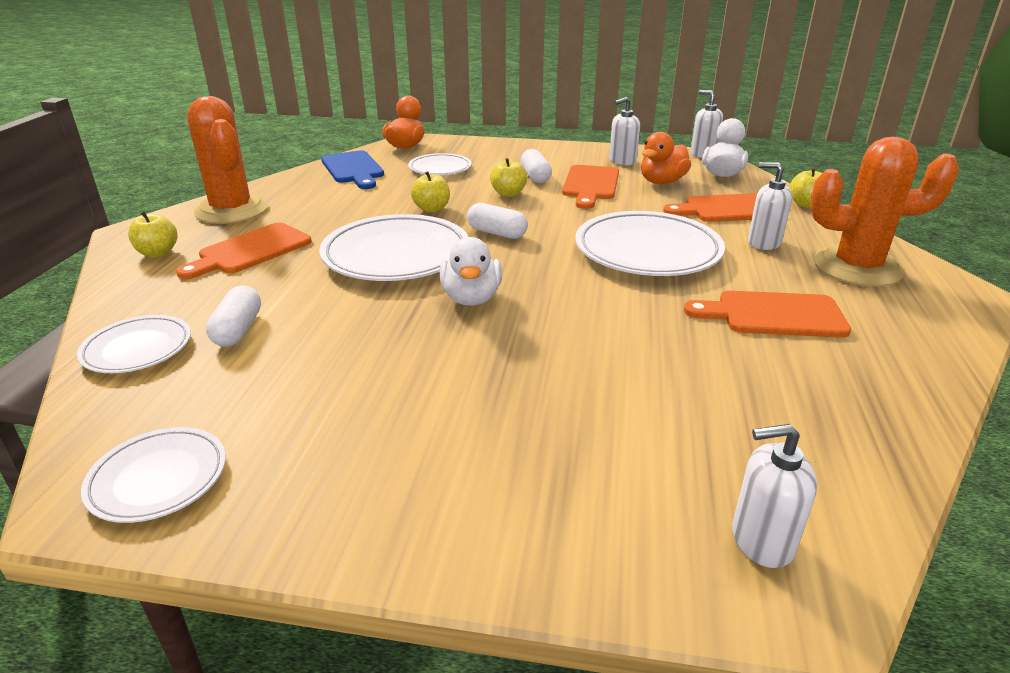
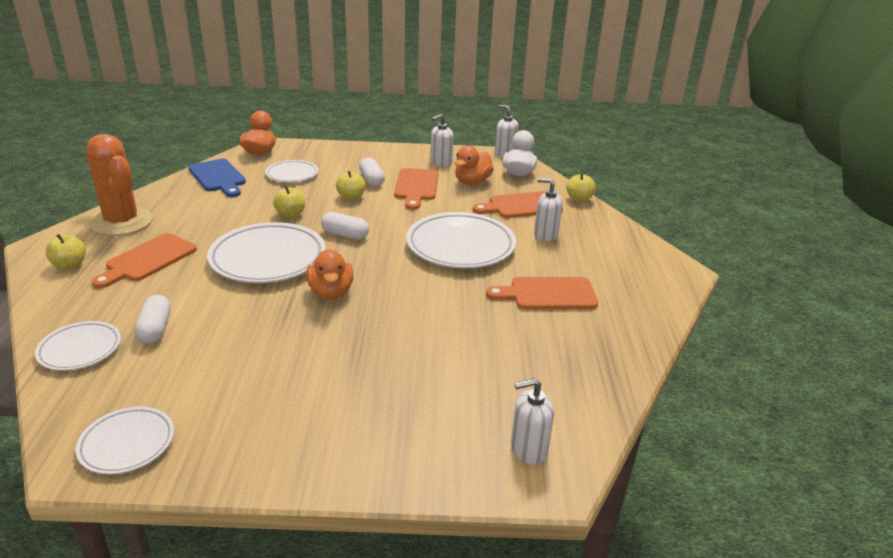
camera: 10 degrees left, 0 degrees up
(471, 298) = (331, 292): white duck -> orange duck
(857, 267) = (609, 253): orange cactus -> none

